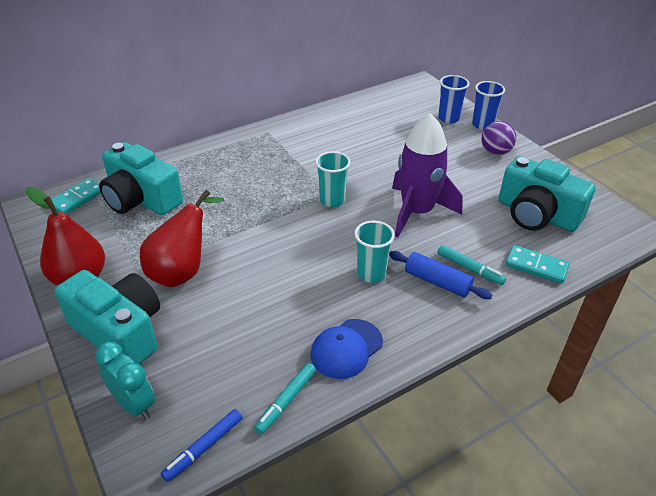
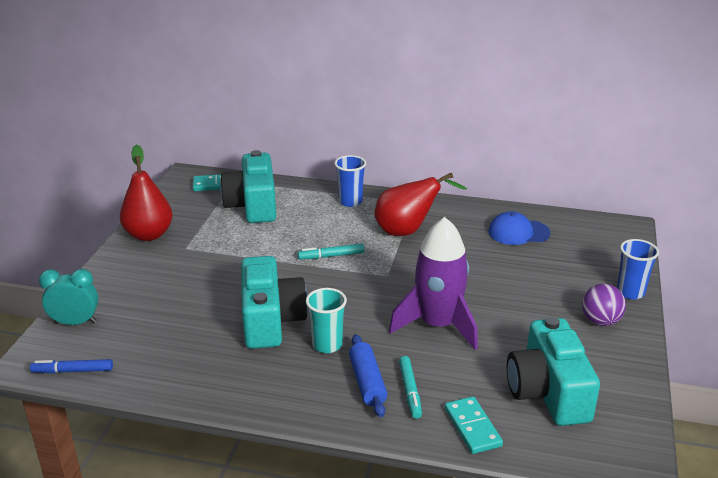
camera: 45 degrees right, 10 degrees down
(120, 331) = (125, 278): turquoise camera -> turquoise camera (271, 320)
(134, 404) = (75, 323): turquoise clock -> turquoise clock turned 90 degrees counterclockwise
(182, 271) = (209, 265): red pear -> red pear (407, 231)
(286, 401) = (150, 380): turquoise marker -> turquoise marker (331, 256)
(332, 200) = (382, 278): turquoise cup -> none
(346, 348) = (232, 378): blue cap -> blue cap (518, 232)
(448, 118) = (602, 269): blue cup -> blue cup (350, 201)

